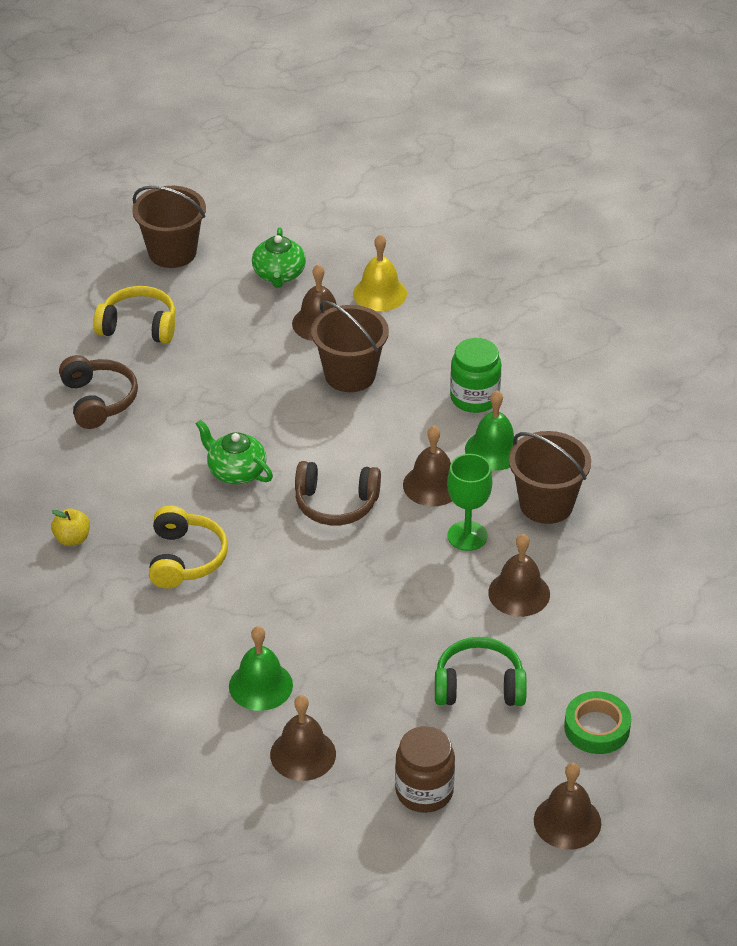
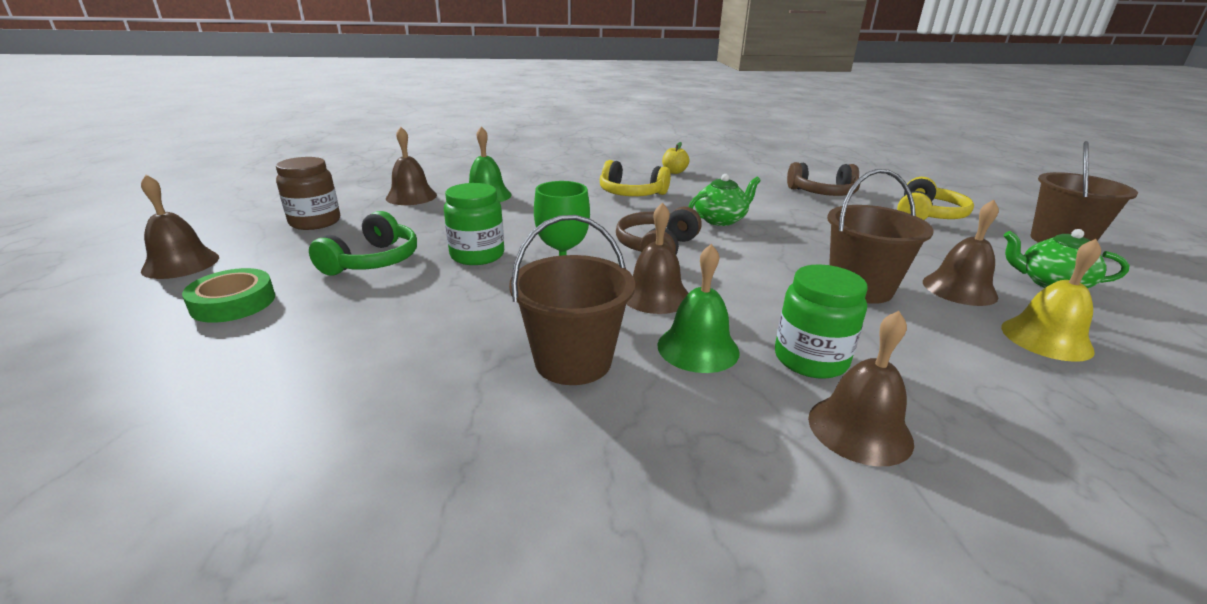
camera: 110 degrees right, 15 degrees down
(425, 620) = (477, 255): none -> green jar
(519, 593) = (453, 306): brown bell -> brown bell (859, 429)

